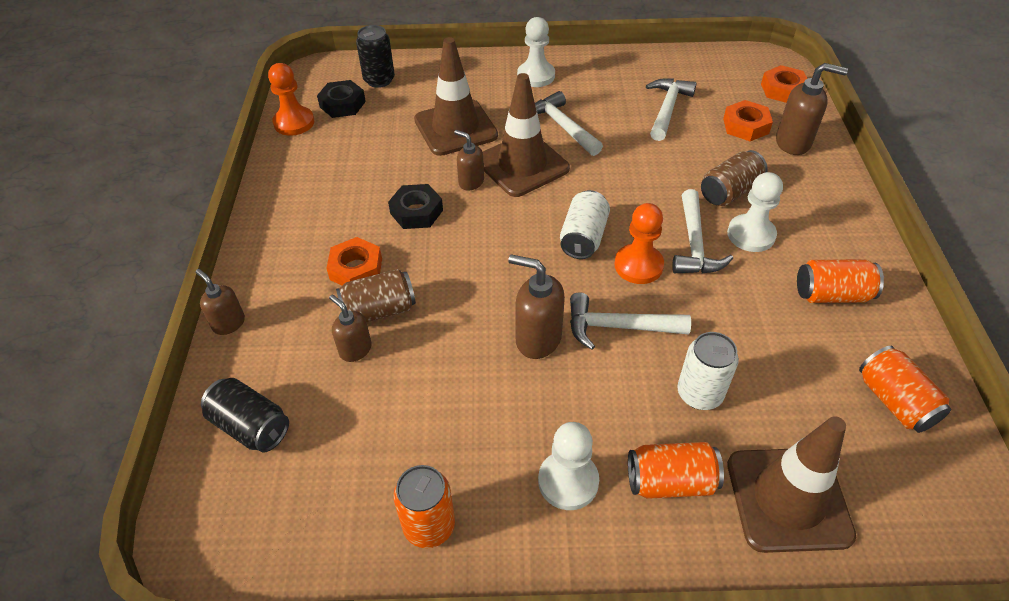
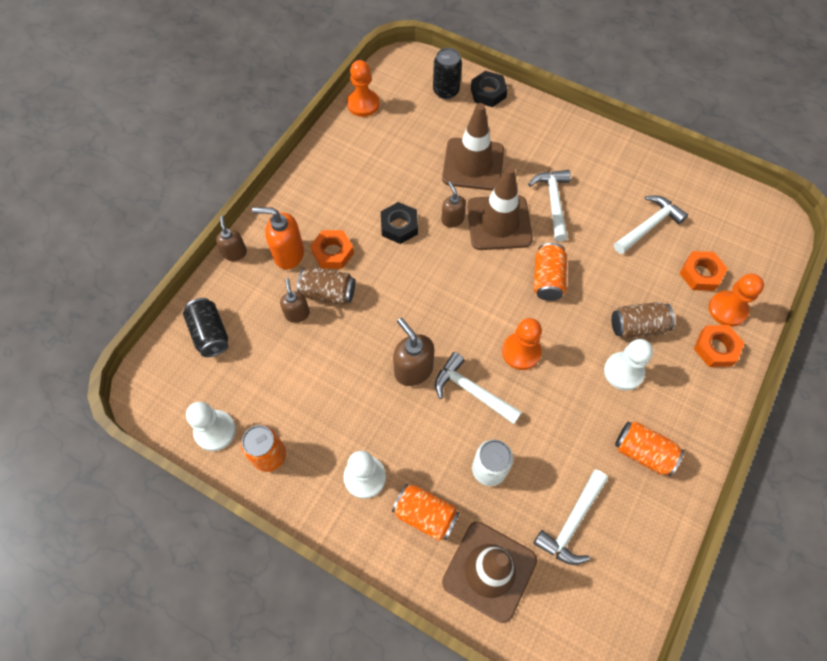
camera: 30 degrees right, 15 degrees up
(301, 294) = (288, 254): none -> orange soap dispenser
(342, 104) = (406, 102): black nut -> black nut (488, 93)
(536, 76) = (567, 142): white pawn -> white pawn (215, 431)
(583, 237) = (499, 308): white can -> none
(694, 244) = (574, 356): white hammer -> white hammer (572, 522)
(783, 90) = (763, 254): orange nut -> orange nut (715, 348)
(793, 143) = (727, 309): brown soap dispenser -> orange pawn
(894, 401) = (617, 553): orange can -> orange can (547, 279)

